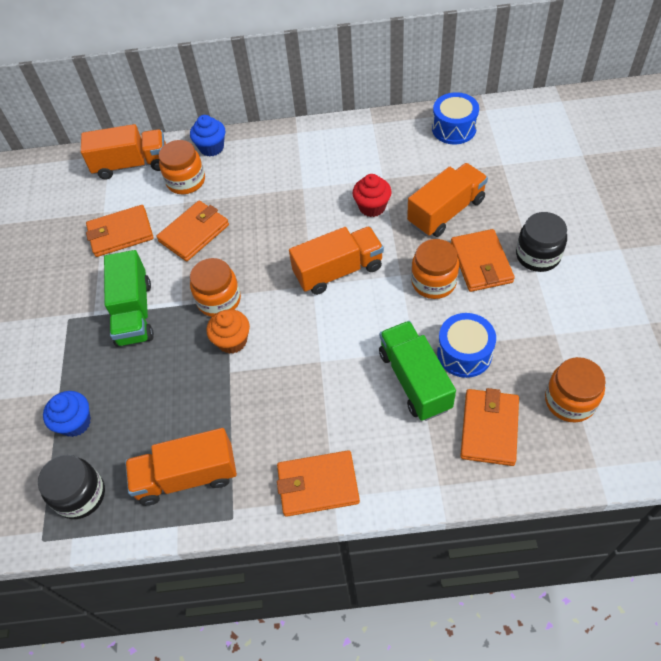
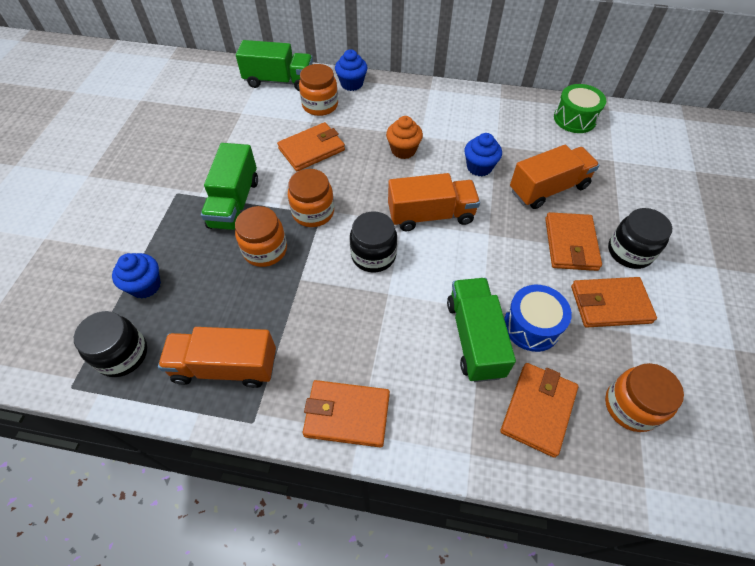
camera: 10 degrees right, 0 degrees up
(120, 233) = (249, 134): orange wallet -> orange wallet (610, 304)
(131, 164) = (279, 81): orange truck -> green truck
(232, 341) = (312, 252): orange cupcake -> orange cupcake (403, 150)
(294, 327) = (373, 255): none -> black jar
(372, 207) = (479, 167): red cupcake -> blue cupcake
(433, 282) = (519, 249): orange jar -> orange jar (265, 250)
(454, 128) = (575, 119): blue drum -> green drum

